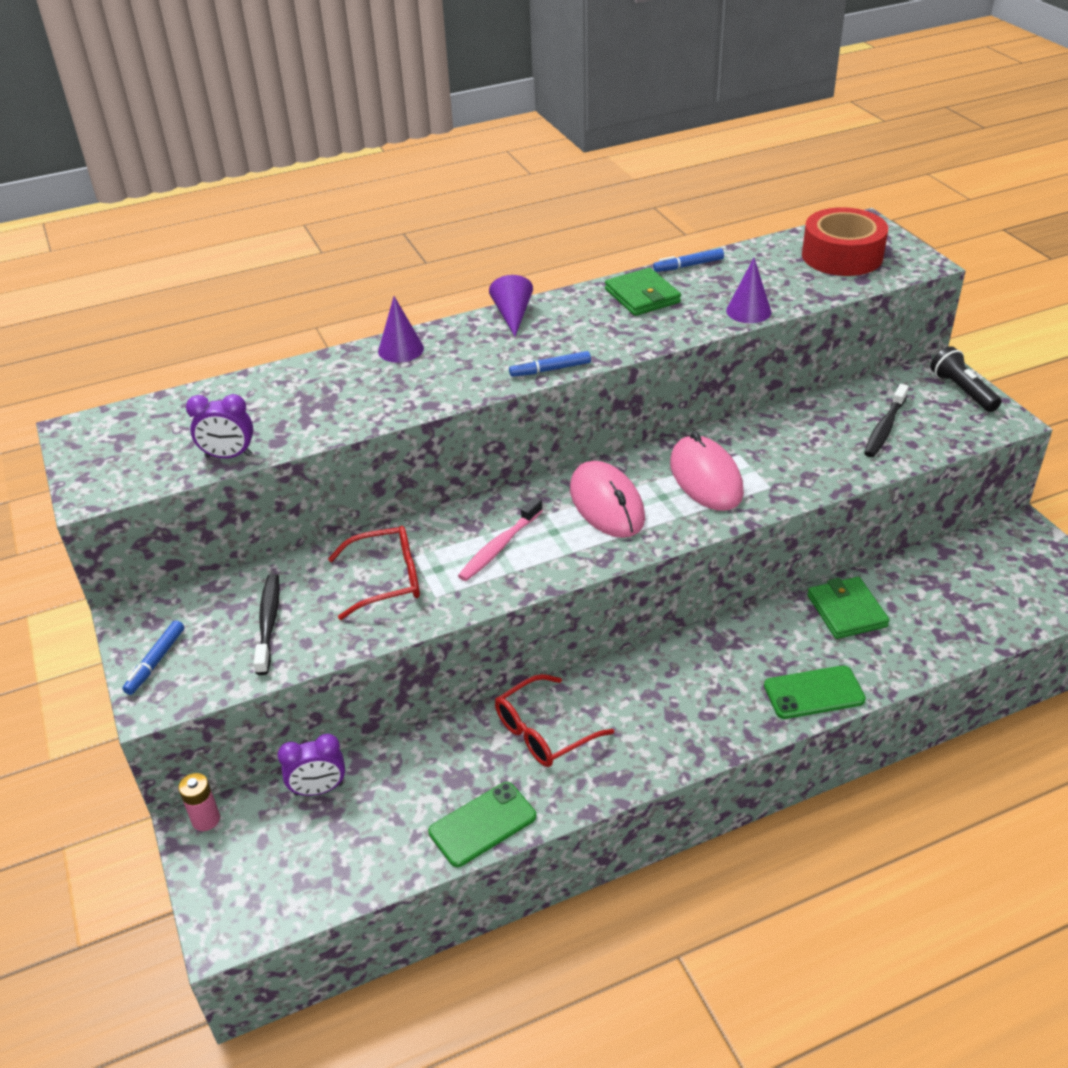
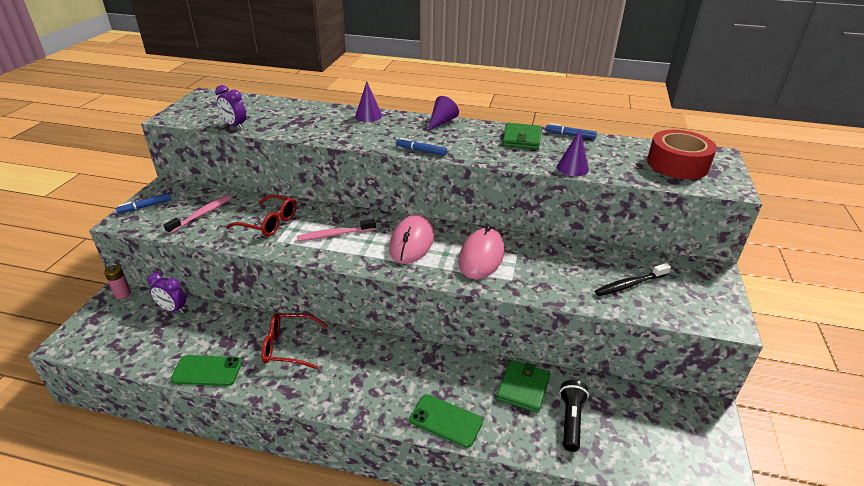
camera: 35 degrees right, 5 degrees down
(268, 622) = (202, 214): black toothbrush -> pink toothbrush
(962, 391) = (716, 290): black flashlight -> black flashlight (570, 420)

